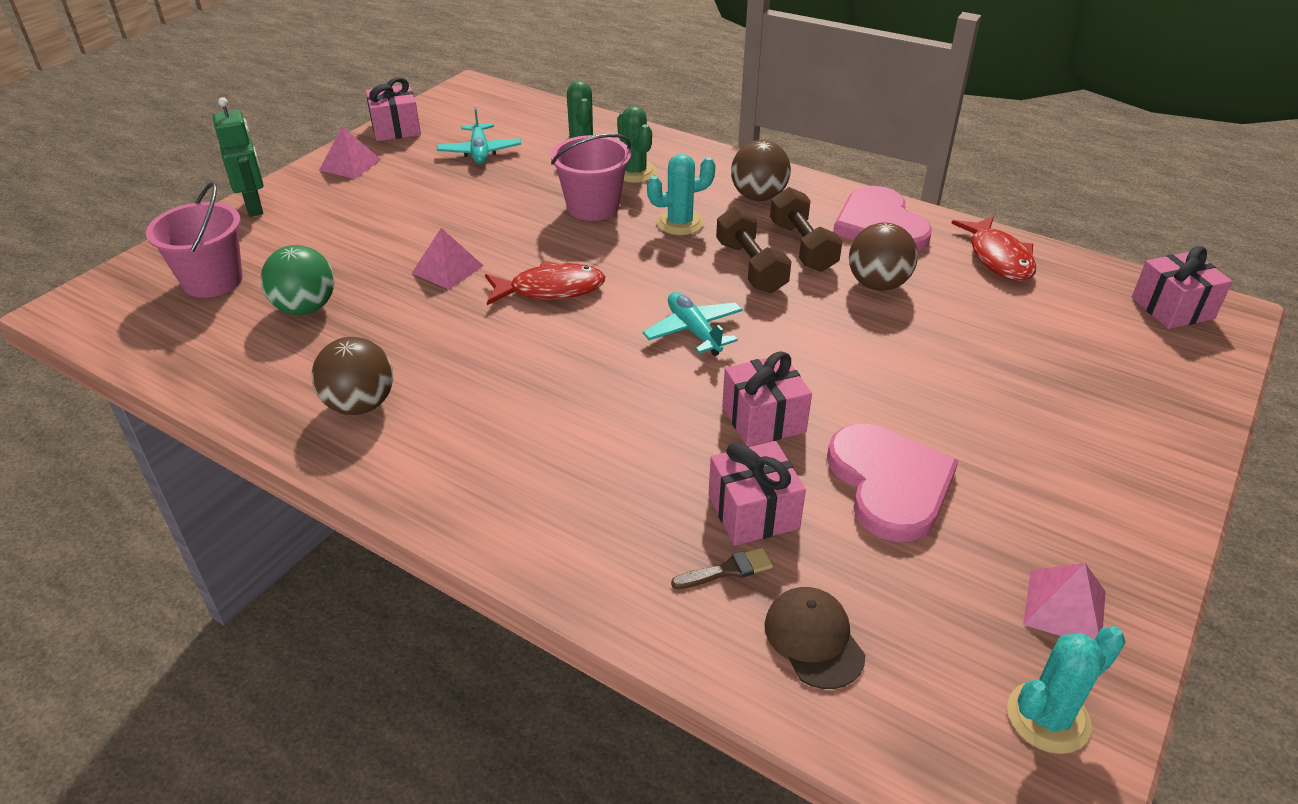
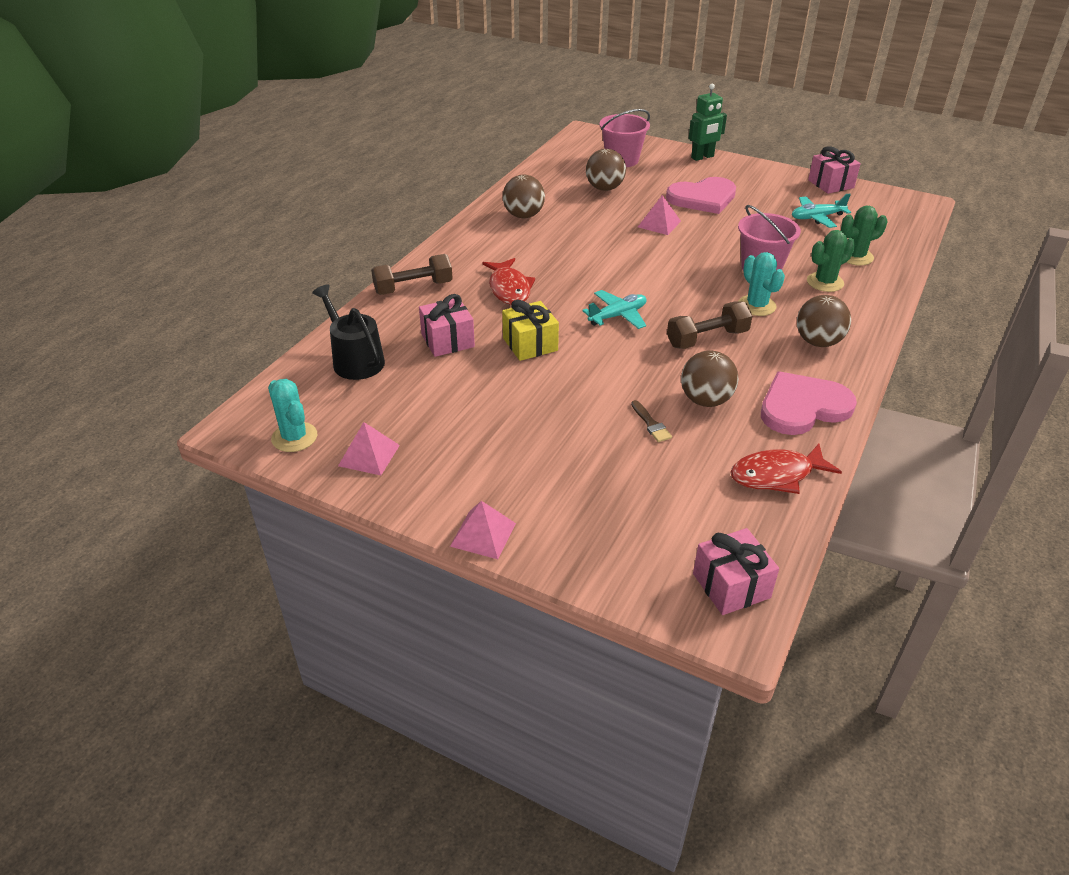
camera: 85 degrees right, 0 degrees up
(305, 308) = (604, 188): green ball -> brown ball
(350, 164) = (770, 176): pink pyramid -> pink pyramid (483, 534)
(551, 289) = (649, 260): red fish -> red fish (509, 289)
(727, 570) = (404, 332): brown brush -> brown brush (651, 424)
(763, 419) = (530, 344): pink gift -> yellow gift
(802, 246) = (747, 363): brown dumbbell -> brown dumbbell (413, 288)
(813, 639) = (355, 360): brown cap -> black watering can
(889, 483) = (474, 393): pink heart -> pink heart (703, 198)

